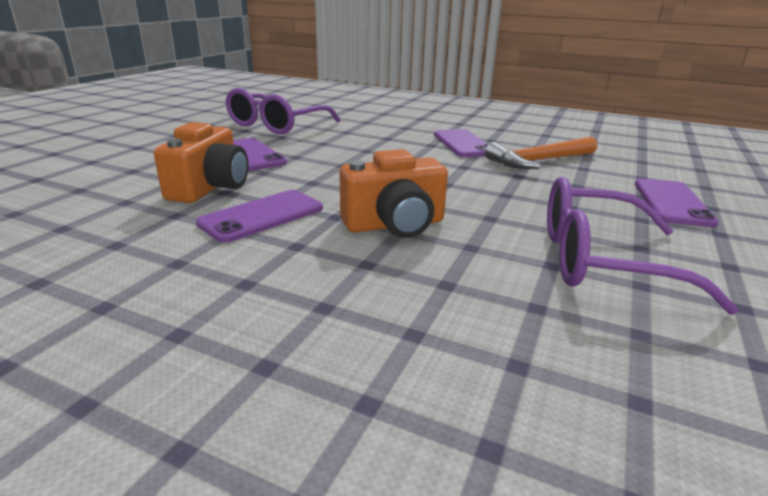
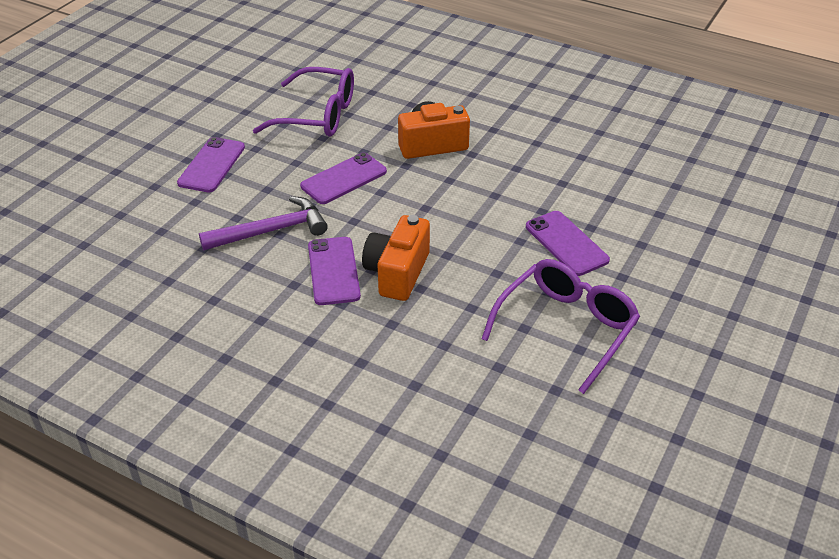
camera: 175 degrees left, 15 degrees up
(210, 188) = (576, 187): orange camera -> orange camera (397, 273)
(262, 216) = (522, 154): purple phone -> purple phone (344, 179)
(539, 161) = (271, 231): orange hammer -> purple hammer

